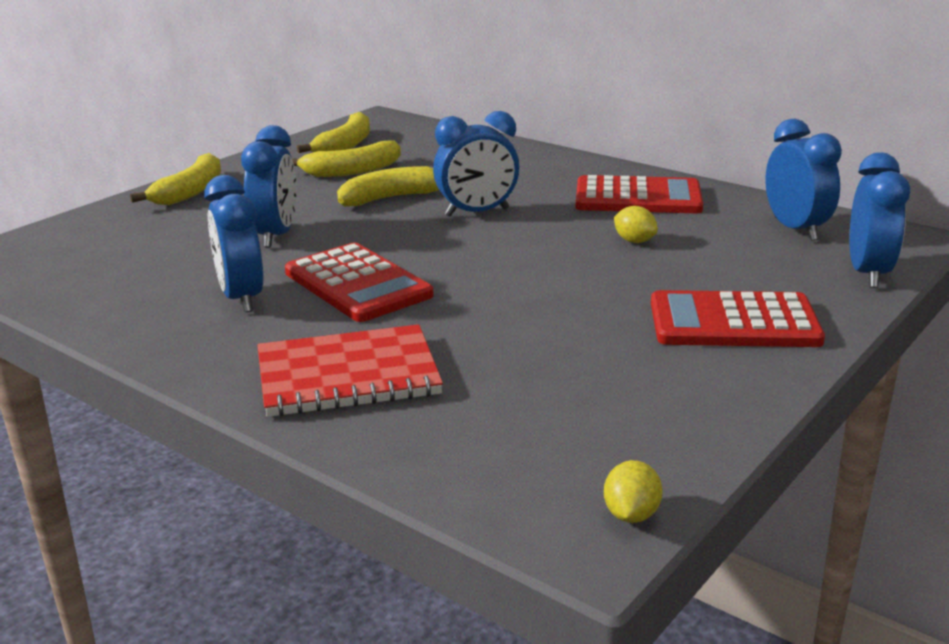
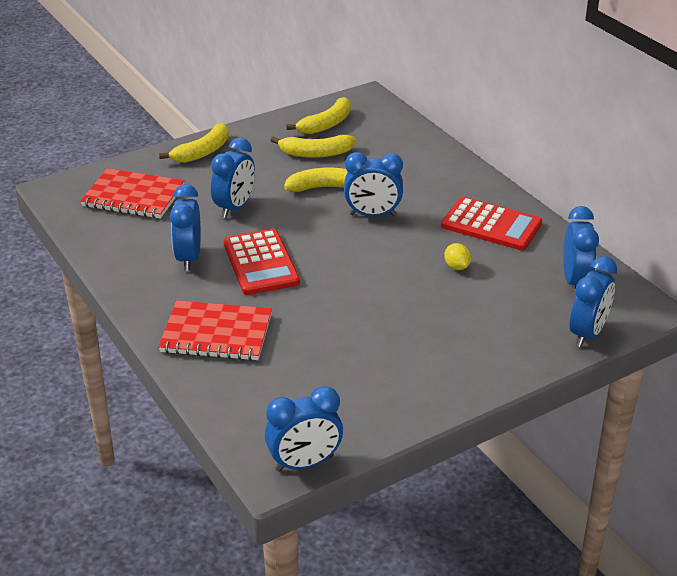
camera: 20 degrees right, 10 degrees up
(110, 248) = (133, 196): none -> red notebook
(631, 514) = (304, 463): yellow lemon -> blue clock
(733, 322) = (464, 351): red calculator -> none

